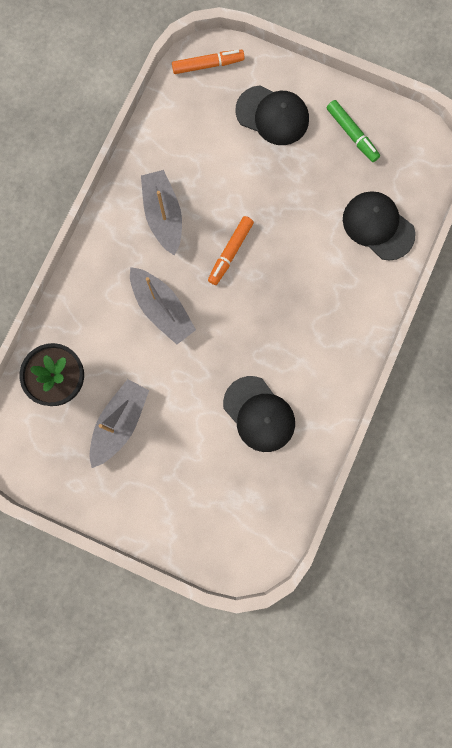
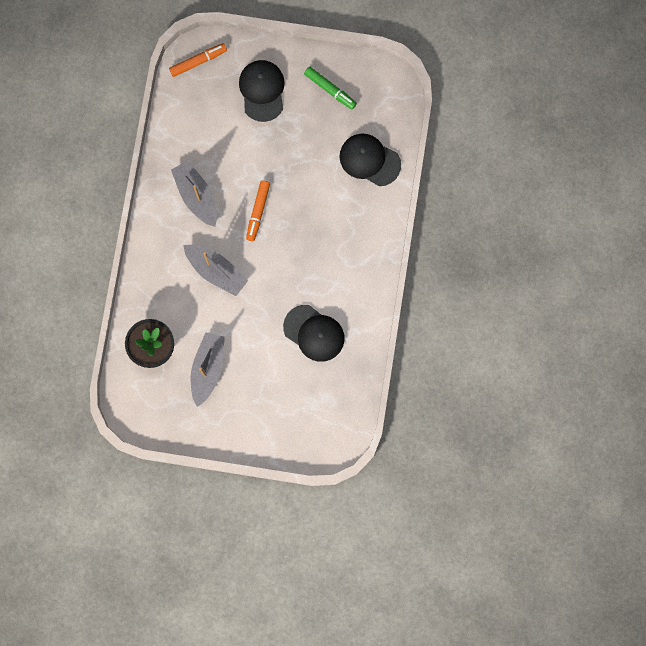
camera: 15 degrees left, 0 degrees up
(272, 116) = (262, 90): black cap -> black cap turned 105 degrees counterclockwise

